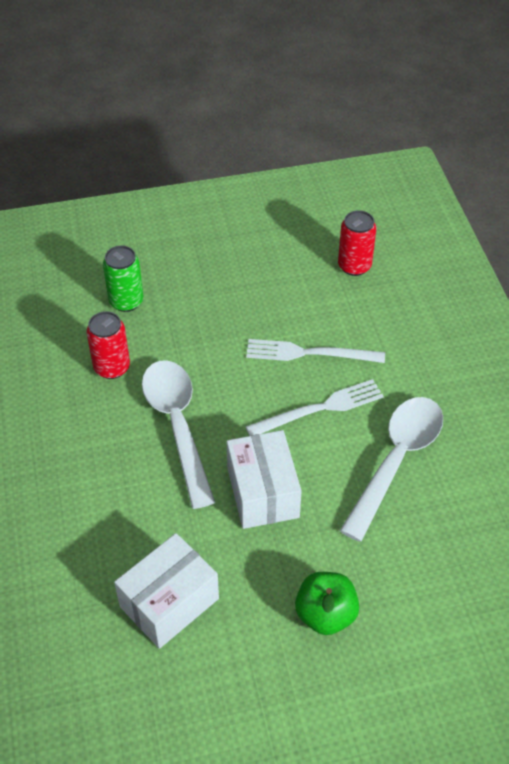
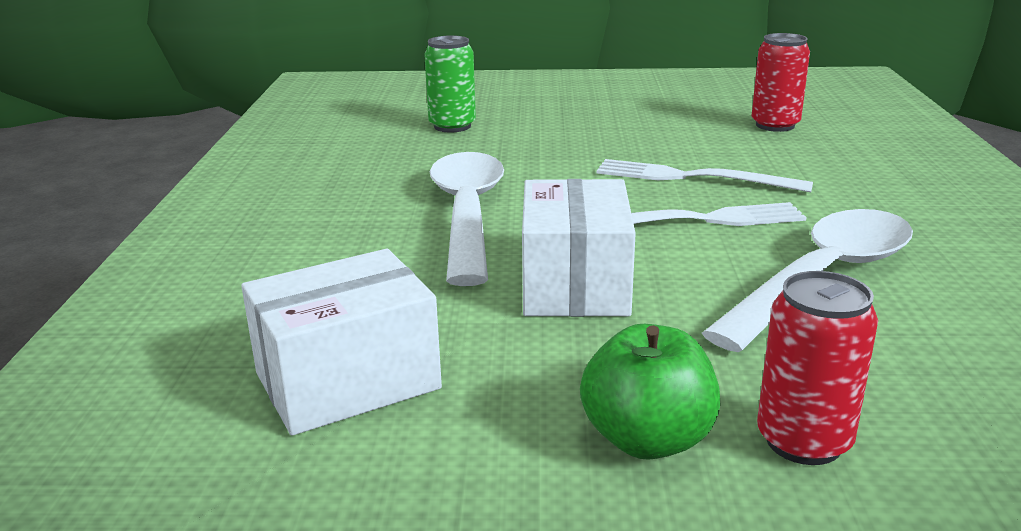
camera: 15 degrees right, 25 degrees down
(112, 367) = (402, 165): red can -> red can (803, 441)

